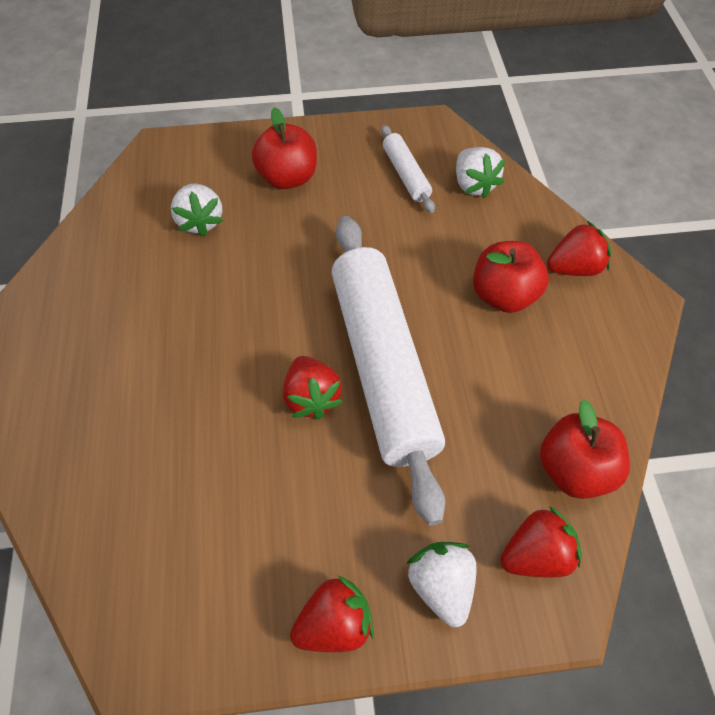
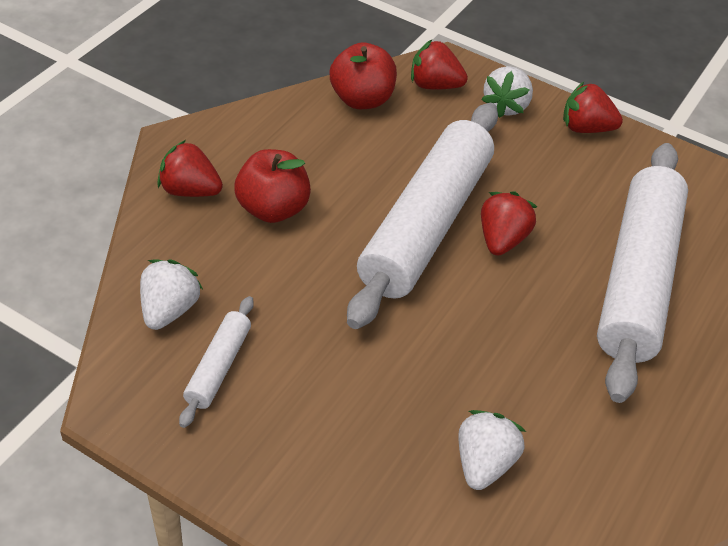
camera: 145 degrees left, 10 degrees down
(170, 441) = (637, 279): none -> white rolling pin
(288, 178) = (344, 452): red apple -> none

